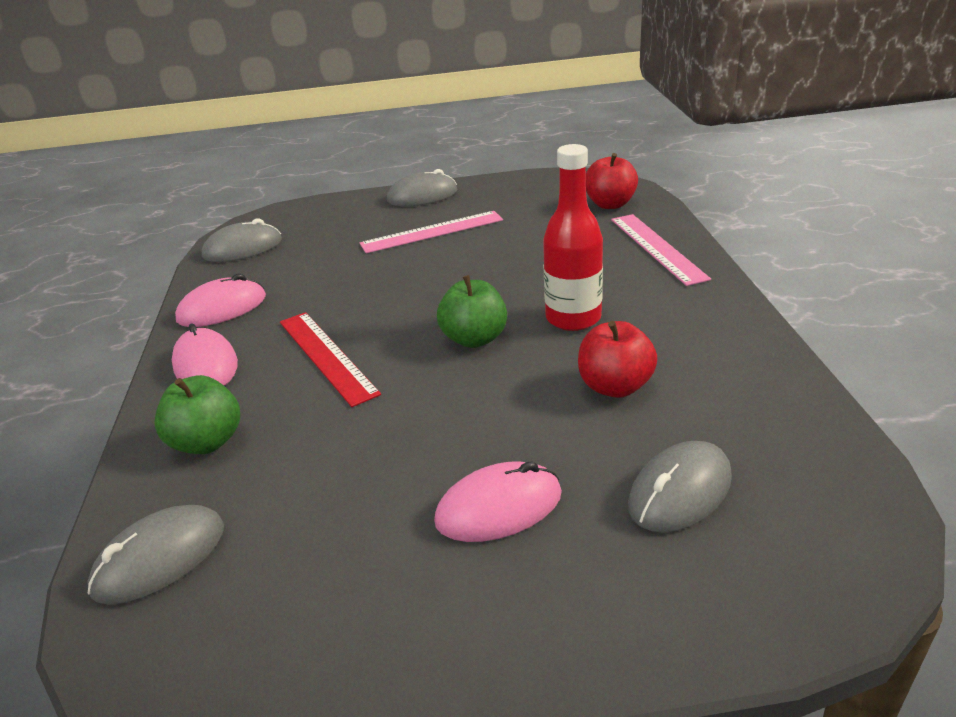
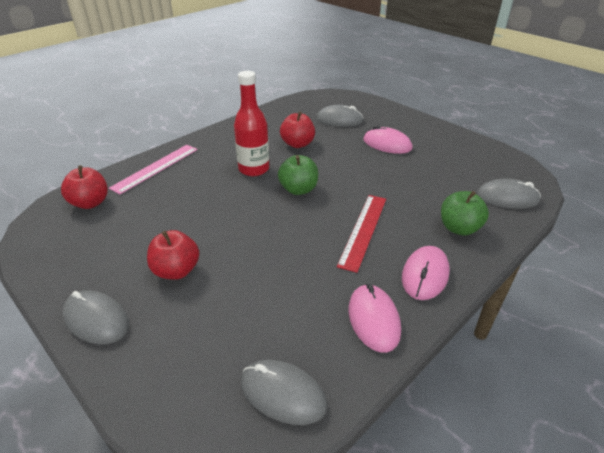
camera: 130 degrees left, 5 degrees up
(222, 308) = (374, 319): pink mouse -> pink mouse turned 60 degrees clockwise
(432, 232) = (176, 271): pink ruler -> red apple

